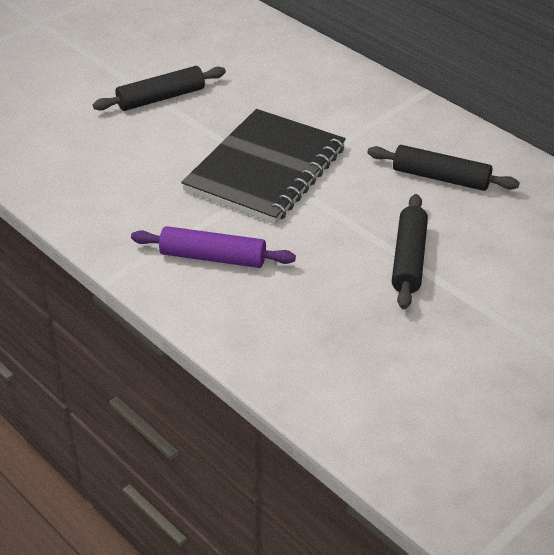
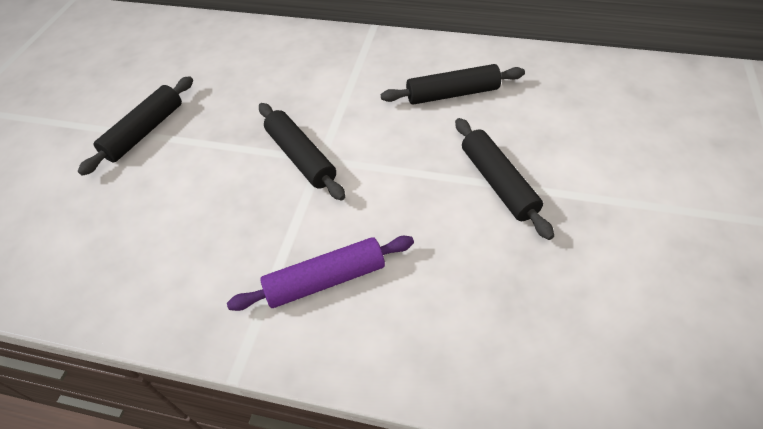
camera: 30 degrees left, 10 degrees up
(265, 169) = (300, 157): black notebook -> black rolling pin

